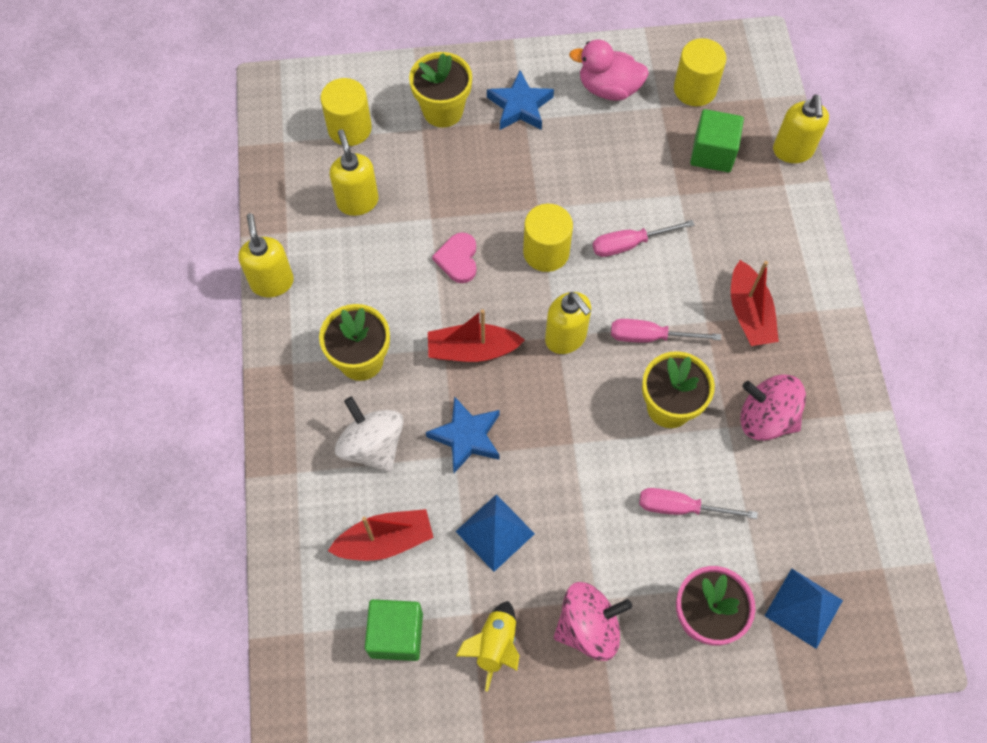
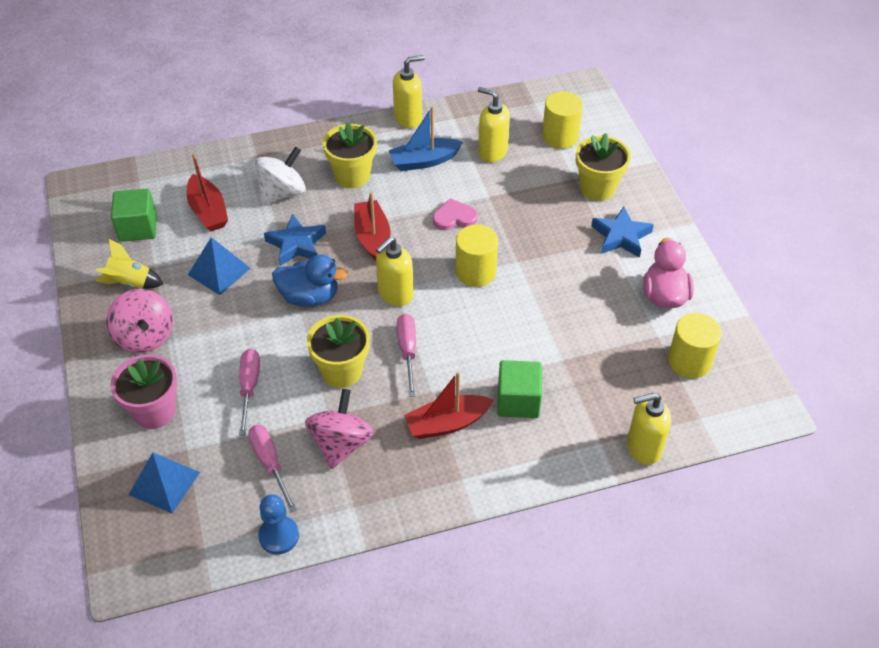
camera: 80 degrees right, 15 degrees down
(355, 276) = (424, 161): none -> blue boat
(357, 201) = (492, 152): yellow soap dispenser -> yellow soap dispenser turned 120 degrees counterclockwise
(554, 430) = (309, 297): none -> blue duck
(630, 244) = (498, 328): pink screwdriver -> pink screwdriver (270, 463)
(712, 153) = (618, 381): green cube -> green cube (518, 401)
(875, 491) = (279, 536): none -> blue pawn

